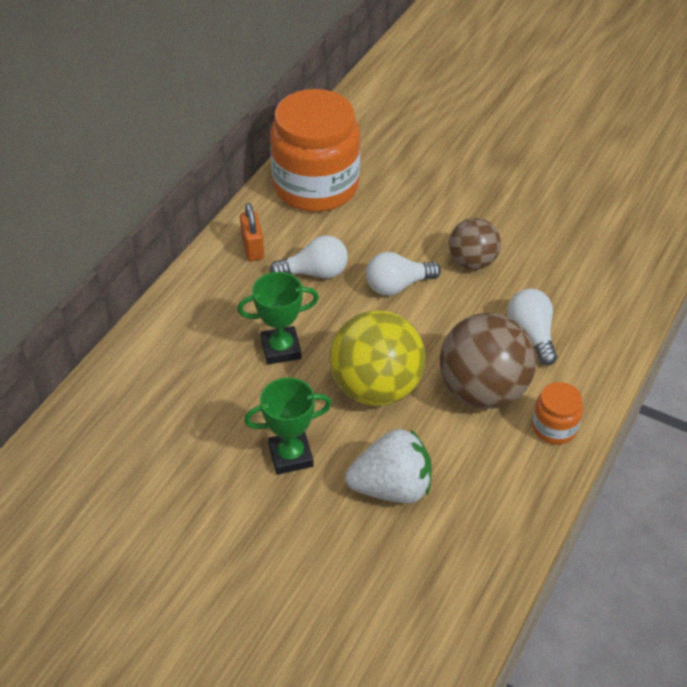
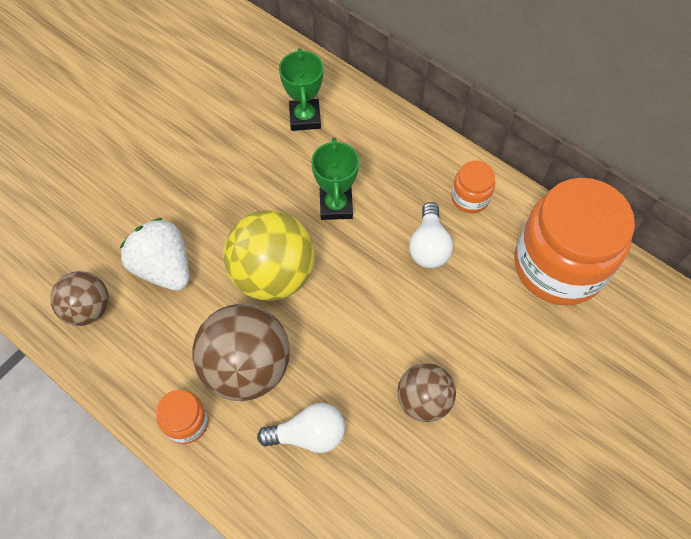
camera: 100 degrees right, 15 degrees up
(253, 248) = (470, 198): orange padlock -> orange jar
(290, 456) = (218, 198): green trophy -> green trophy (305, 118)
(392, 487) = (164, 267): white strawberry -> white strawberry turned 135 degrees clockwise
(397, 285) = (399, 318): white light bulb -> none
(462, 548) = (88, 309): none -> brown ball

